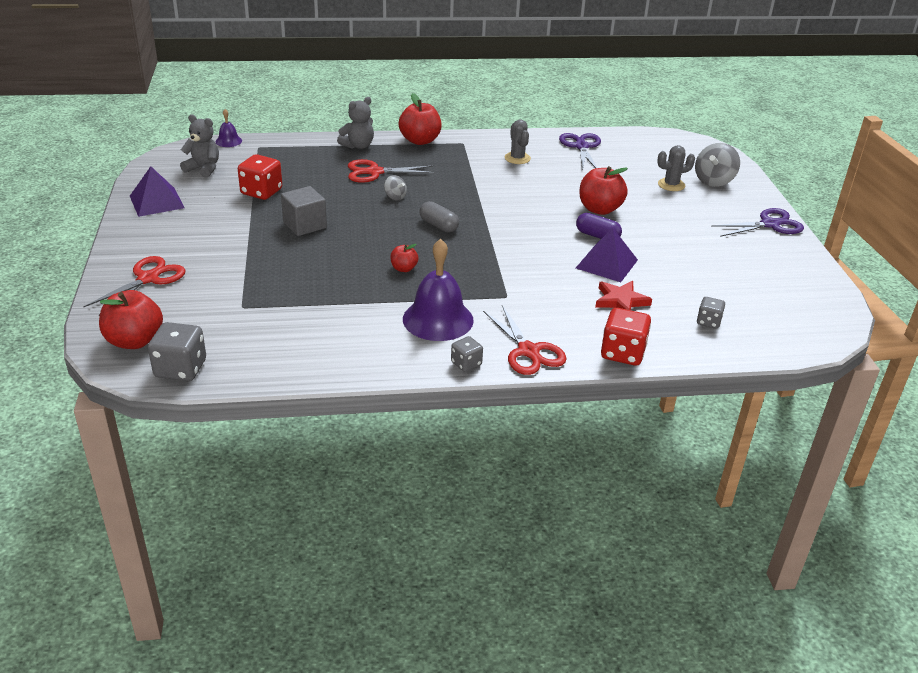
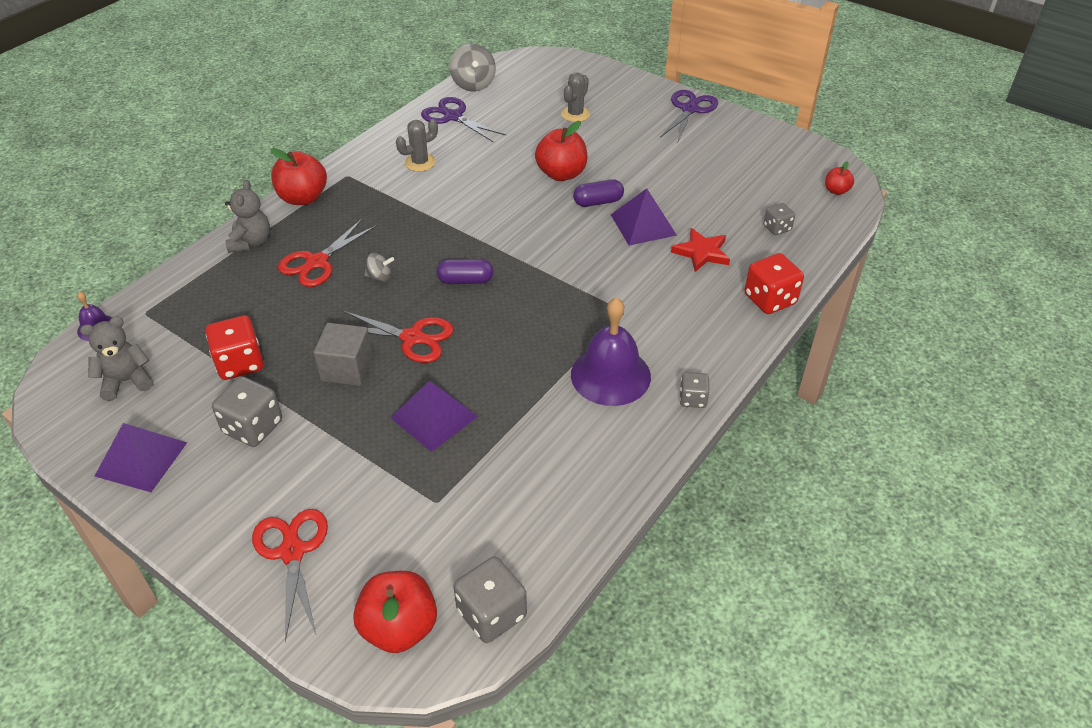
camera: 45 degrees left, 10 degrees up
(220, 220) = (253, 427): none -> grey dice
(307, 272) = (434, 417): none -> purple pyramid
(404, 269) = (507, 347): red apple -> red apple (836, 191)
(439, 225) = (465, 280): grey capsule -> purple capsule
(517, 158) = (420, 163): grey cactus -> grey cactus turned 60 degrees counterclockwise
(528, 351) = (714, 350): red scissors -> red scissors (413, 338)
(713, 181) = (598, 91): grey spinning top -> grey spinning top (473, 84)

